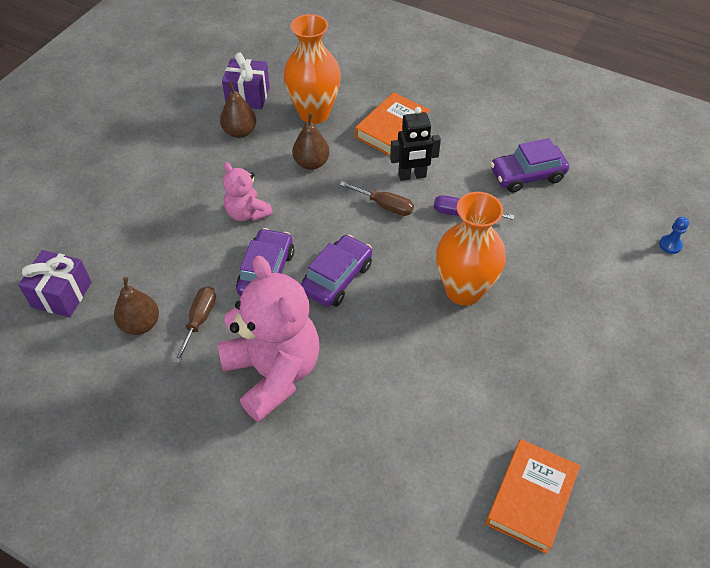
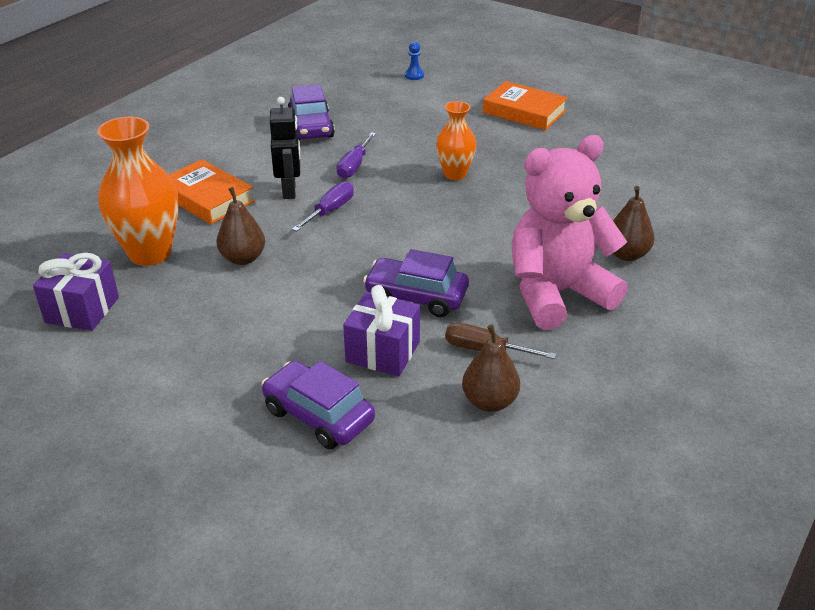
camera: 85 degrees left, 15 degrees down
(62, 295) = (434, 488): purple gift -> purple gift (383, 352)
(240, 132) = (156, 317): brown pear -> brown pear (626, 254)
(247, 213) = (315, 311): pink teddy bear -> none
(337, 278) = (430, 247): purple car -> purple car (318, 415)
(385, 206) = (330, 211): brown screwdriver -> purple screwdriver
(463, 290) = (455, 174): orange vase -> orange vase, size x0.60
(531, 498) = (668, 164): orange book -> orange book (524, 112)

